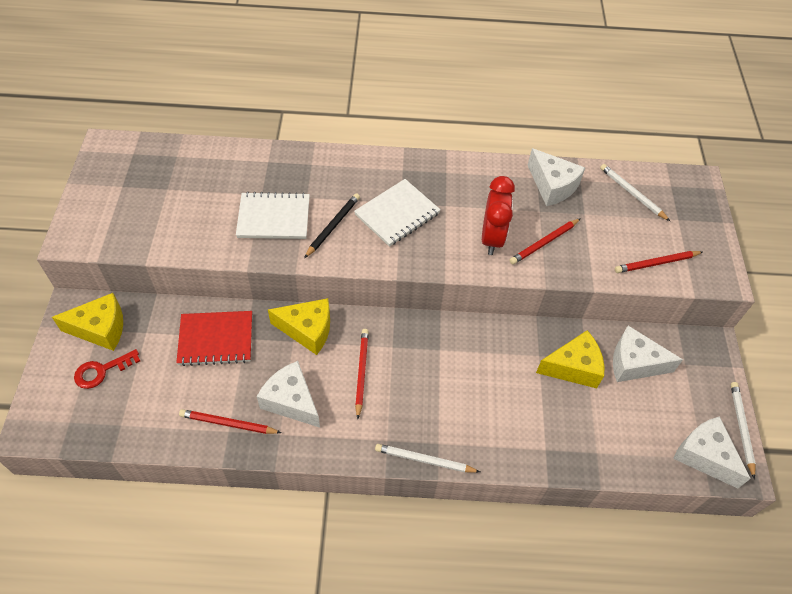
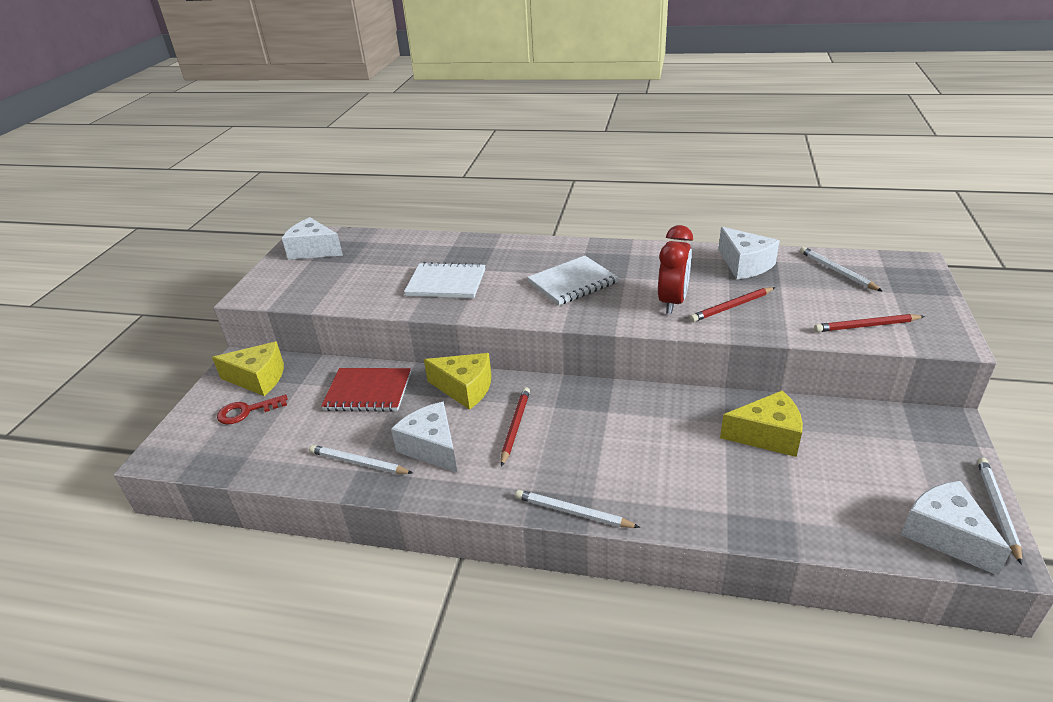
camera: 15 degrees right, 20 degrees down
(228, 423) = (359, 463): red pencil -> white pencil
(333, 226) = (504, 290): black pencil -> none
(634, 363) = (846, 435): white cheese -> white cheese (313, 250)

